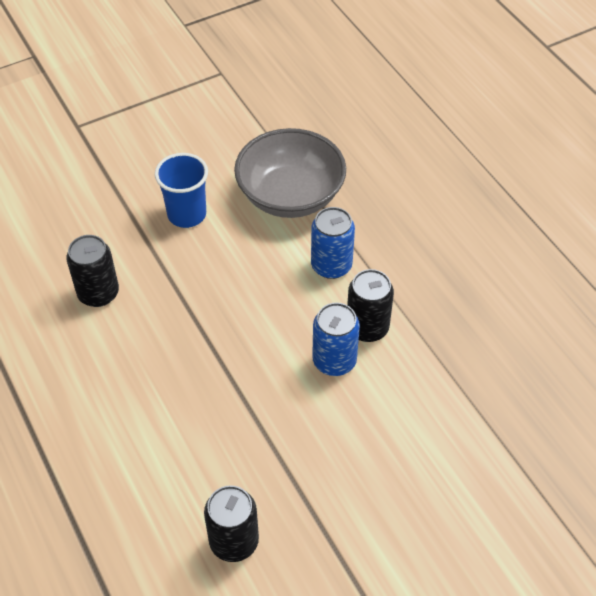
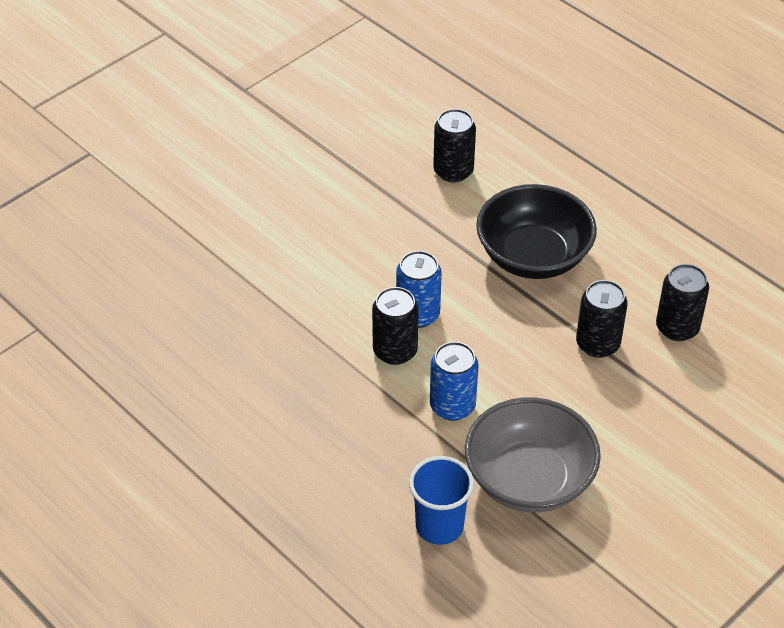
camera: 165 degrees right, 5 degrees down
(178, 294) = (597, 344): none -> black can
(187, 214) = (635, 430): blue cup -> blue cup (439, 526)
(194, 401) = (533, 256): none -> black bowl

